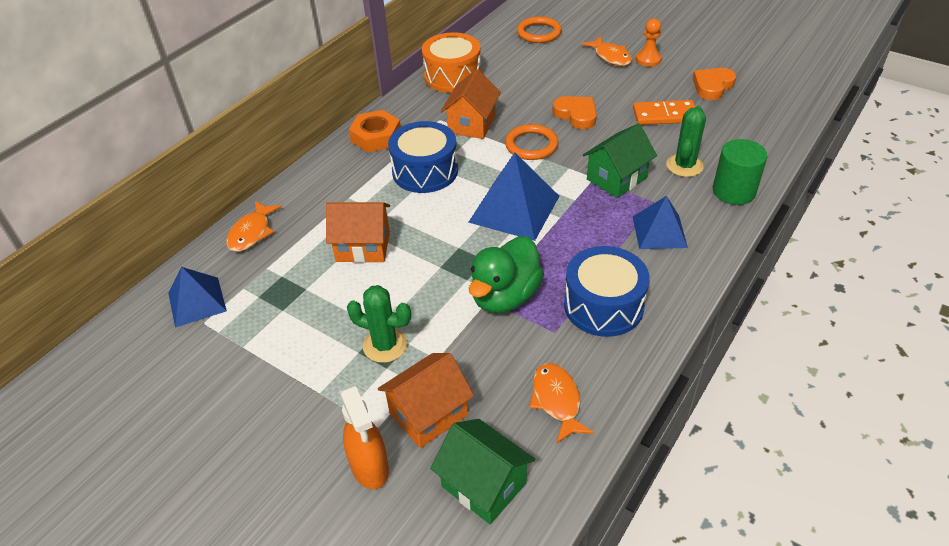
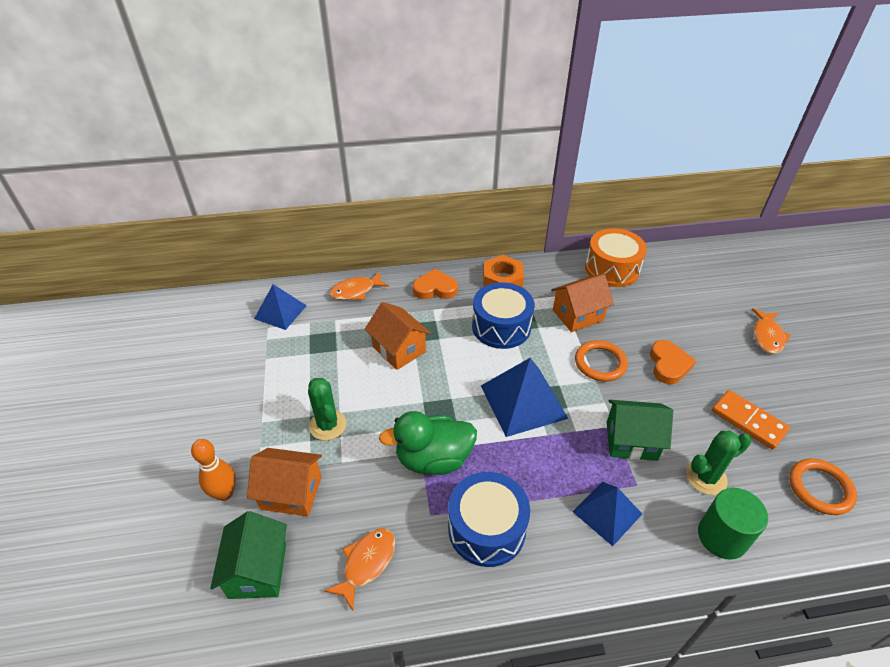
camera: 45 degrees right, 0 degrees up
(370, 467) = (224, 493): orange spray bottle -> orange bowling pin
(539, 33) = (728, 276): orange ring -> orange ring (820, 488)
(648, 59) = (801, 362): orange pawn -> none
(712, 86) = (835, 429): orange heart -> orange heart (435, 288)

